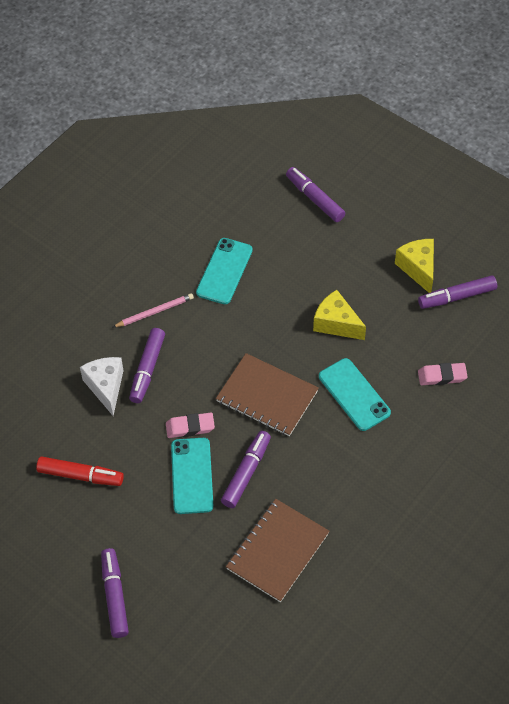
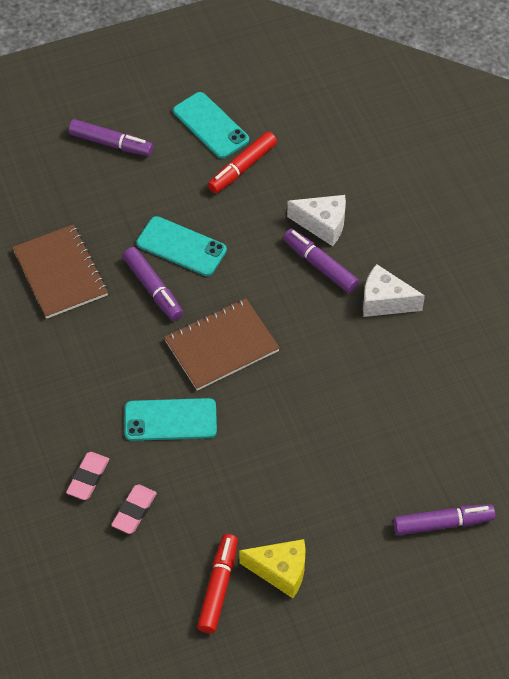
camera: 120 degrees right, 0 degrees up
(154, 312) = (384, 301): pink pencil -> white cheese
(190, 427) = (232, 269): pink eraser -> pink eraser (88, 478)
(224, 271) = (397, 385): turquoise phone -> turquoise phone (211, 125)
(336, 323) = (263, 451): yellow cheese -> none
(457, 297) = (218, 587): purple marker -> red marker

